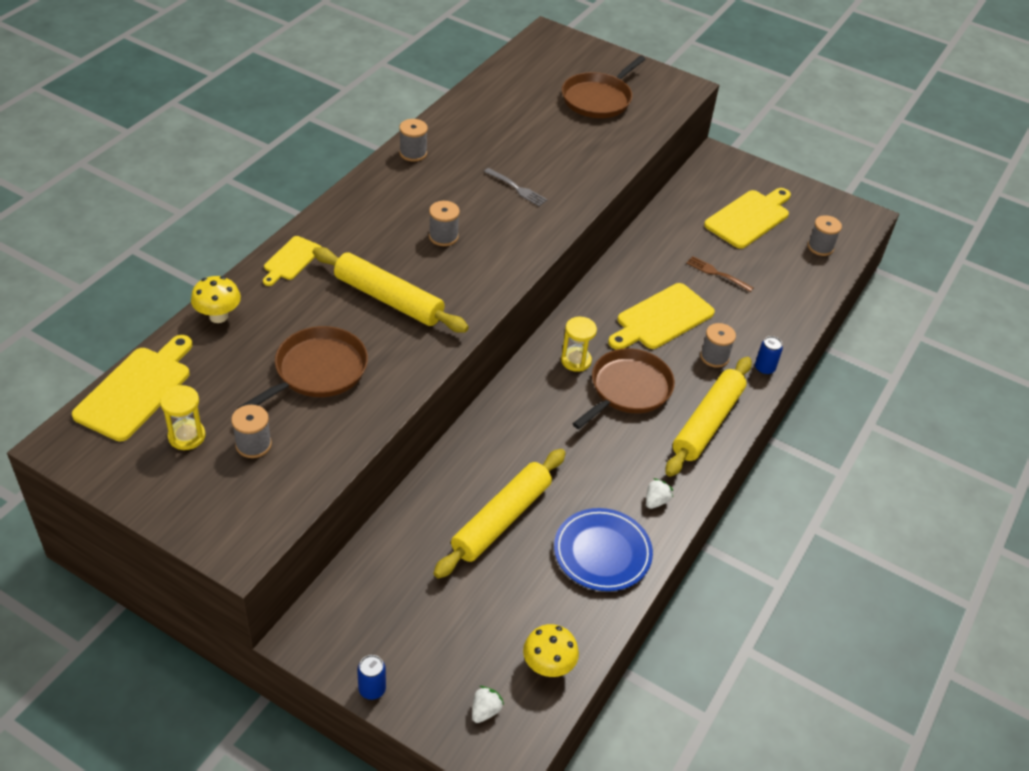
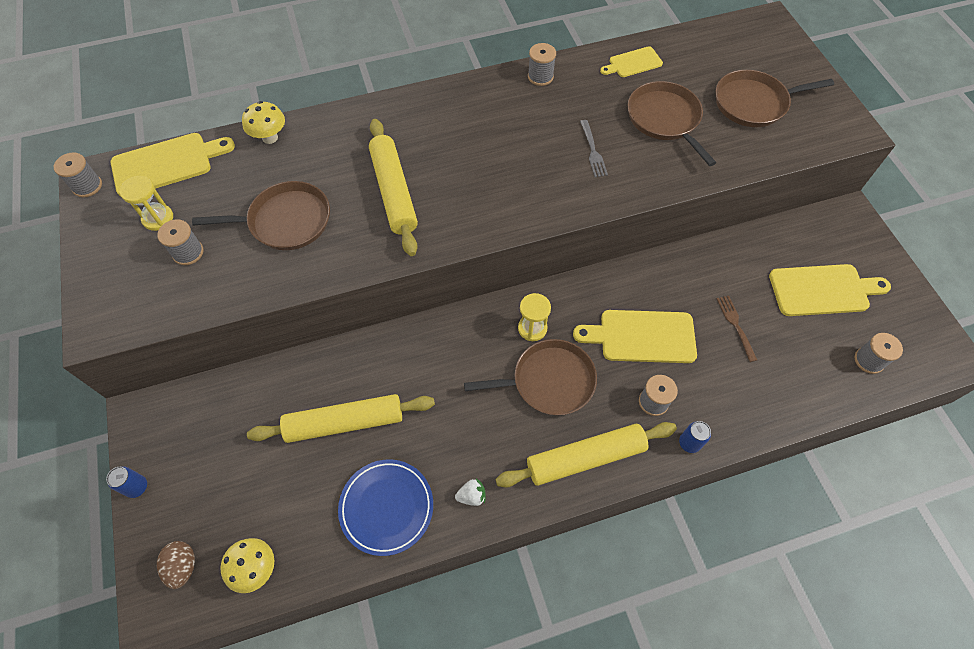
camera: 45 degrees right, 15 degrees up
(291, 260) = (361, 120): yellow cutting board -> yellow cutting board (633, 63)
(443, 236) = (489, 162): grey spool -> grey spool (87, 186)
(485, 711) = (183, 566): white strawberry -> brown egg
(547, 140) = (665, 119): none -> brown pan

